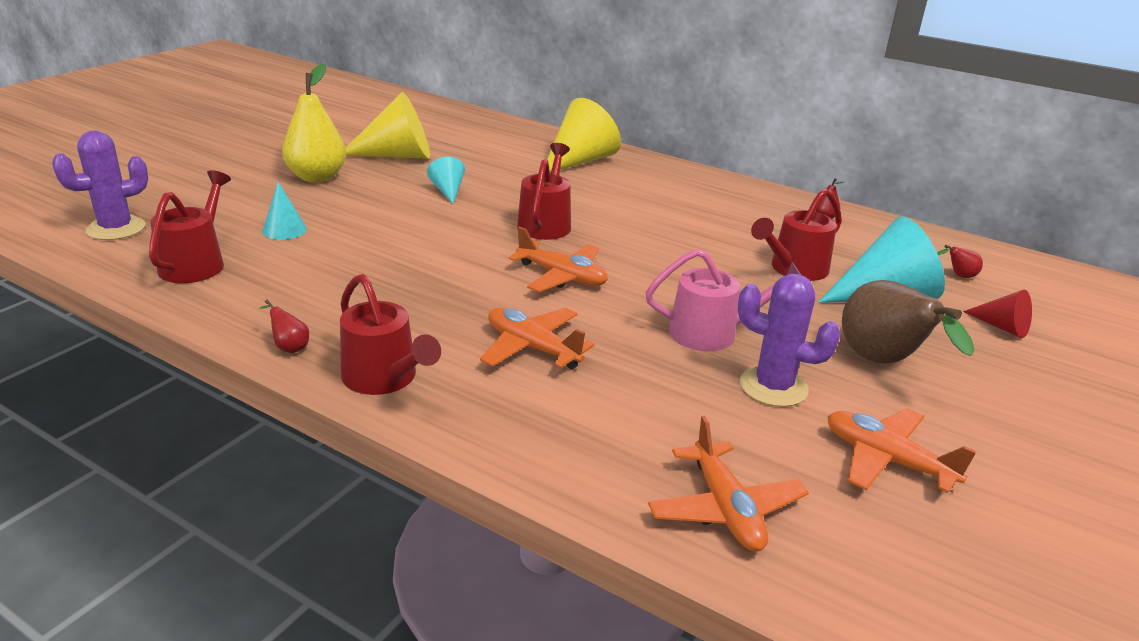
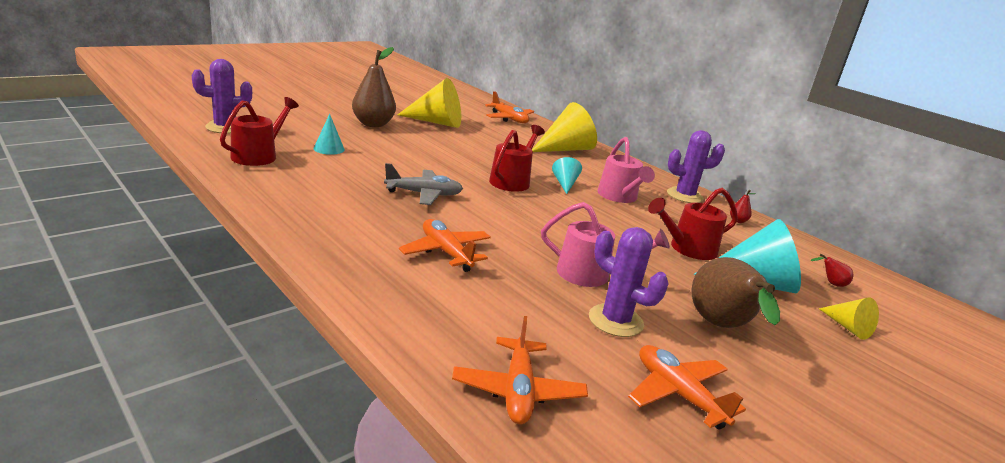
camera: 15 degrees right, 5 degrees down
(289, 347) = (280, 214): red pear -> none
(317, 177) = (373, 124): yellow pear -> brown pear
(385, 379) = (329, 247): red watering can -> none
(448, 191) = (456, 149): turquoise cone -> turquoise cone (565, 184)
(452, 270) = (424, 194): none -> grey plane
(562, 276) = (500, 215): orange plane -> orange plane (509, 119)
(681, 216) = (619, 197): none -> pink watering can
(750, 197) = (684, 196): none -> purple cactus
(1001, 327) = (848, 327): red cone -> yellow cone

